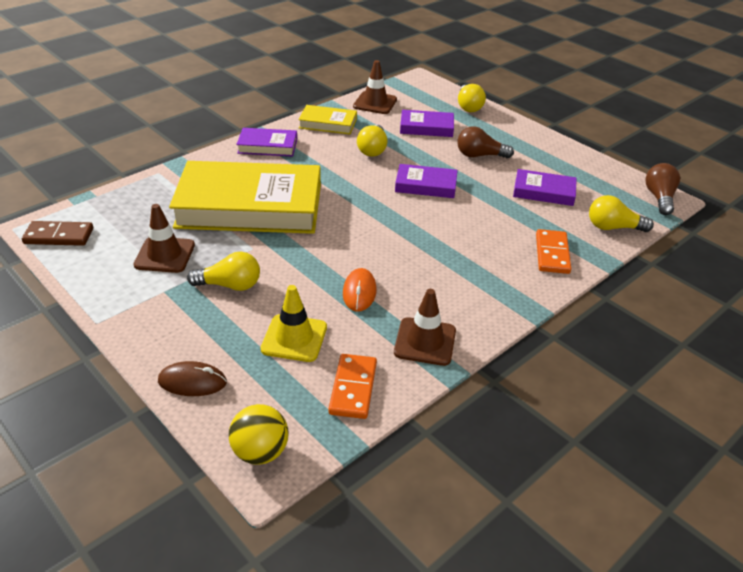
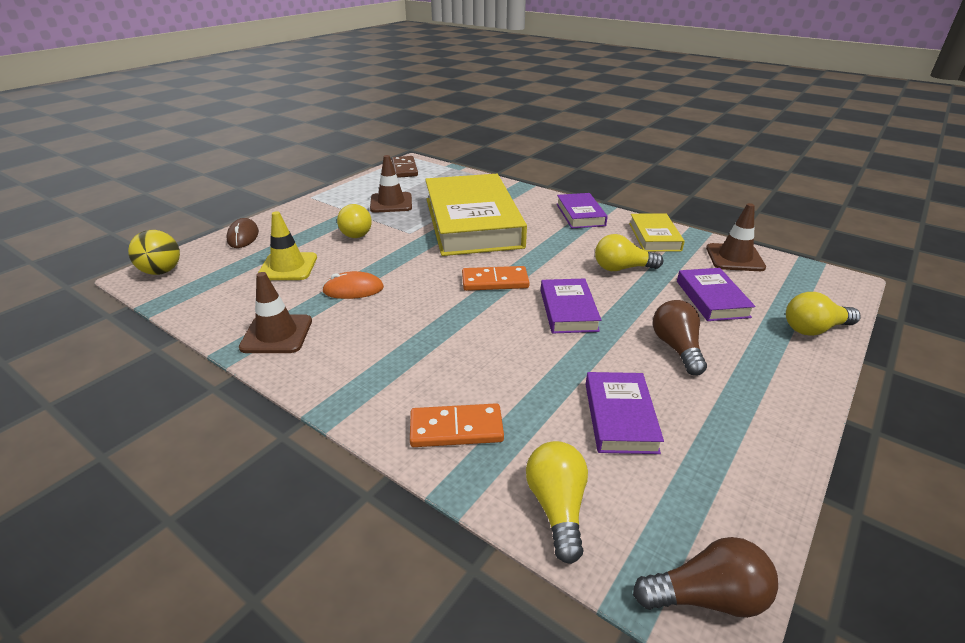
camera: 80 degrees right, 5 degrees down
(353, 388) = (219, 302): orange domino -> orange domino (495, 281)

